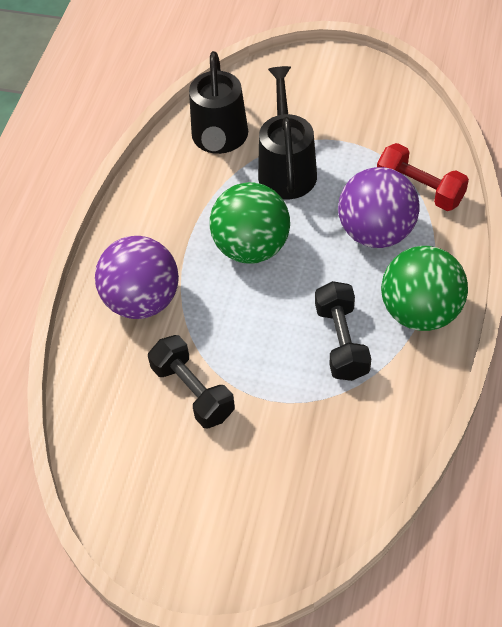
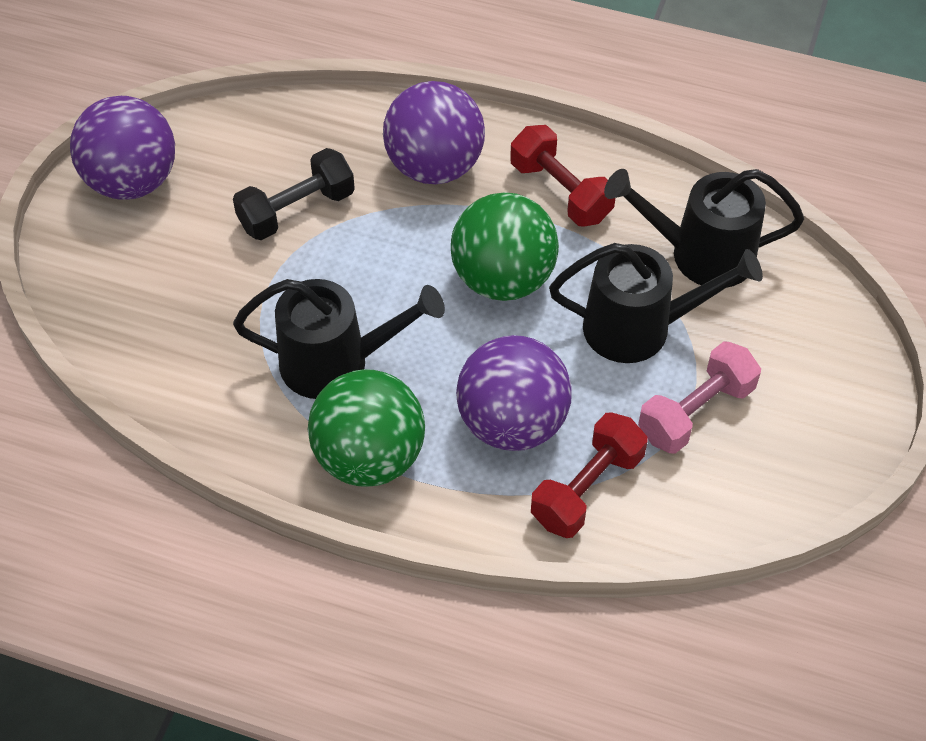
camera: 90 degrees right, 0 degrees up
(165, 530) = (132, 181): none -> purple ball
(166, 219) = (560, 192): none -> red dumbbell
(341, 342) = (338, 362): black dumbbell -> black watering can
(350, 138) = (696, 412): none -> pink dumbbell

